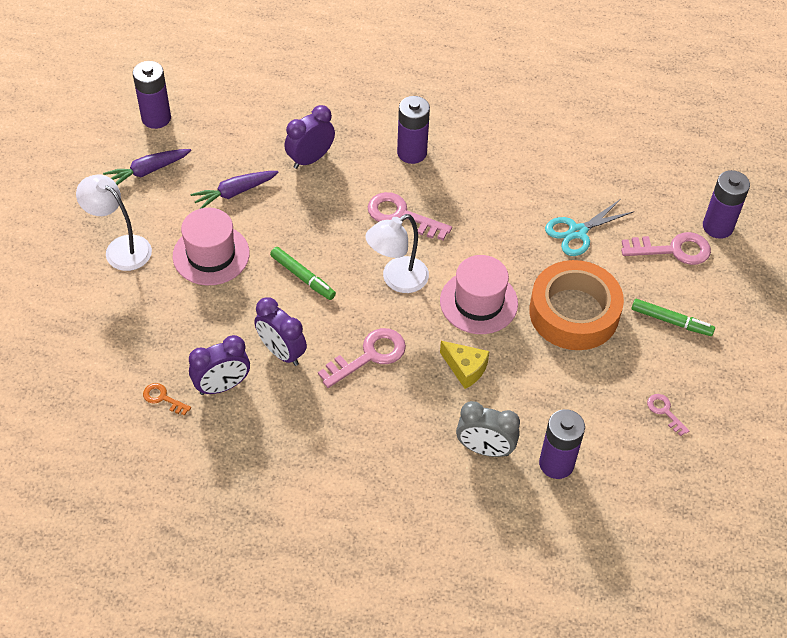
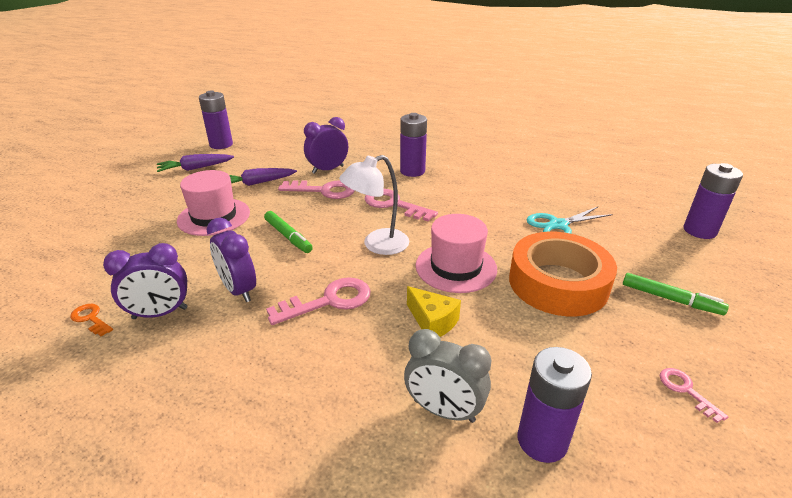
camera: 10 degrees right, 20 degrees down
(121, 248) = (140, 207): white lamp -> none
(673, 250) = (657, 243): pink key -> pink key (323, 191)

